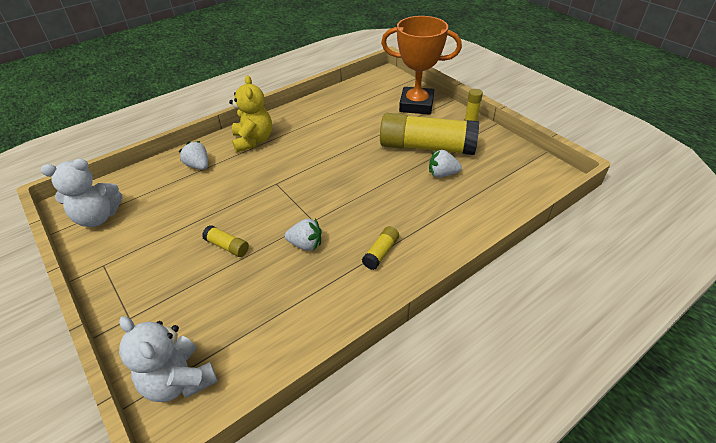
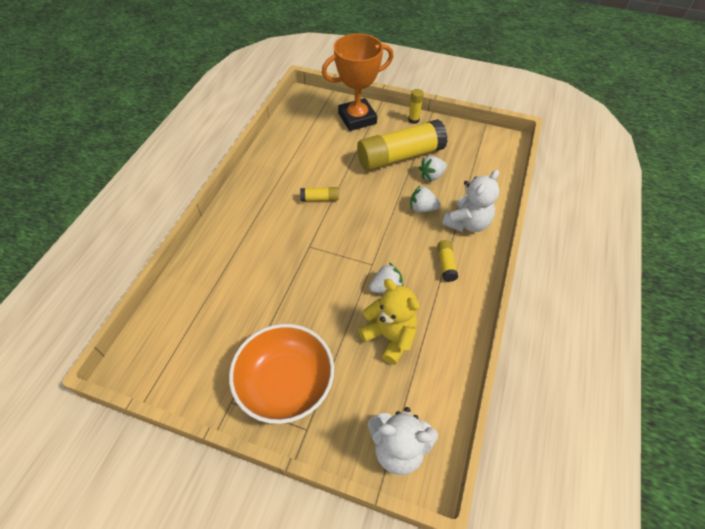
camera: 35 degrees left, 10 degrees up
(98, 217) = (173, 363): white teddy bear -> white teddy bear (467, 223)
(152, 274) = (285, 383): none -> orange bowl
(198, 166) = (219, 264): white strawberry -> white strawberry (422, 208)
(227, 246) = (325, 323): yellow glue stick -> yellow glue stick (320, 198)
(253, 141) = (247, 214): yellow teddy bear -> yellow teddy bear (390, 336)

